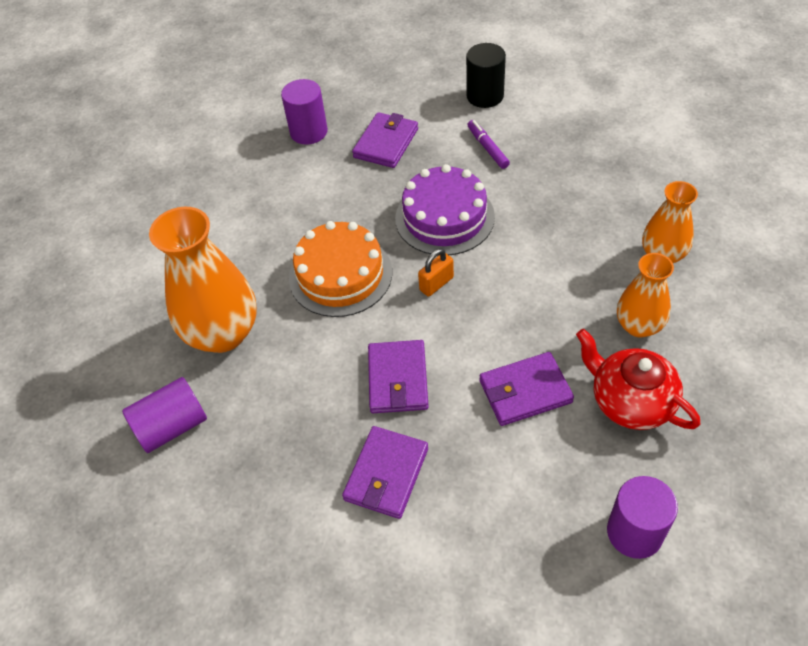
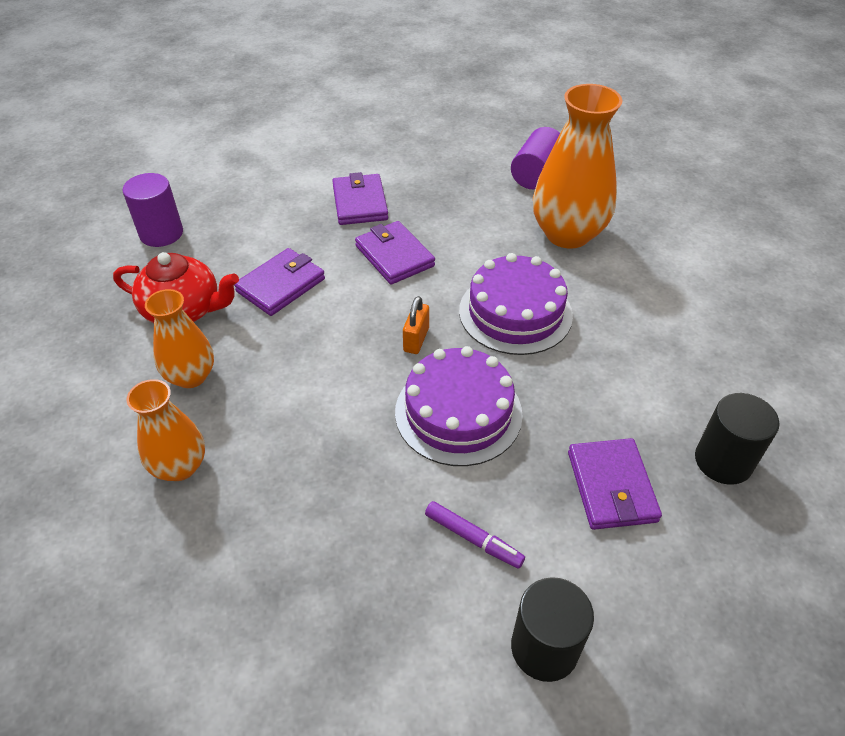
camera: 145 degrees right, 5 degrees down
(308, 132) = (723, 461): purple cylinder -> black cylinder
(340, 275) = (515, 312): orange cake -> purple cake

